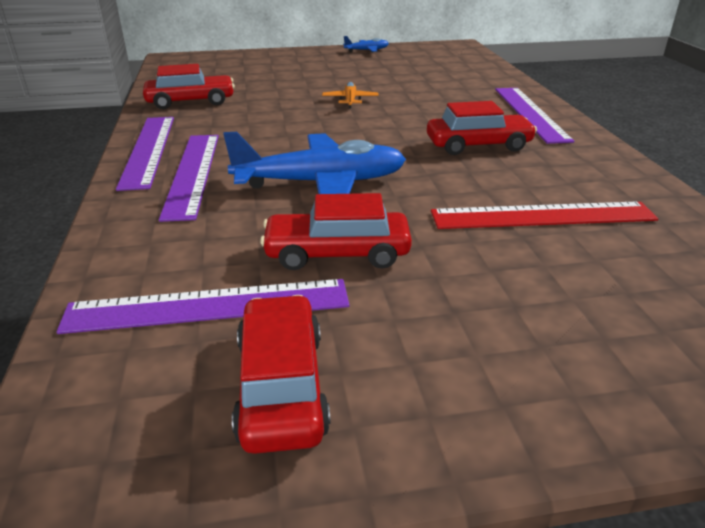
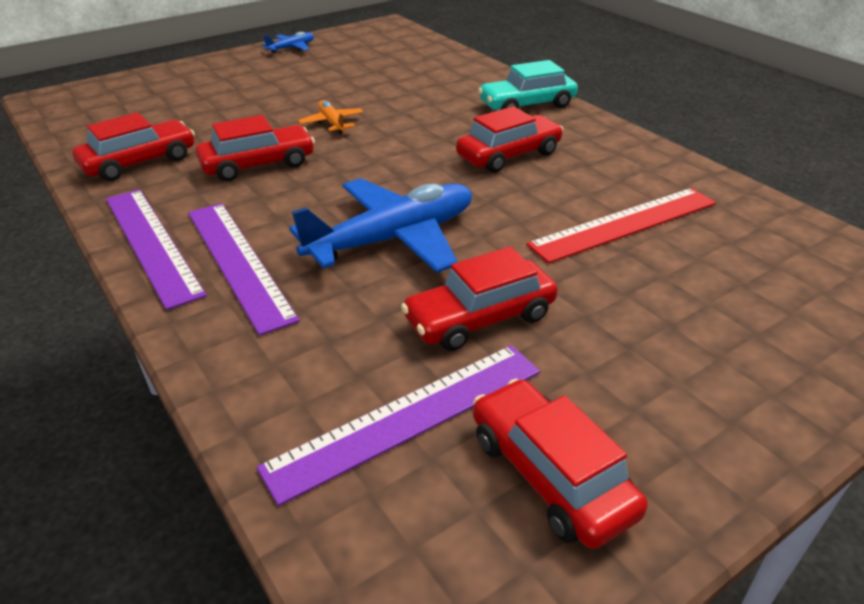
camera: 25 degrees left, 5 degrees up
(269, 117) = (258, 164): none -> red car
(530, 113) = (527, 105): purple ruler -> turquoise car

